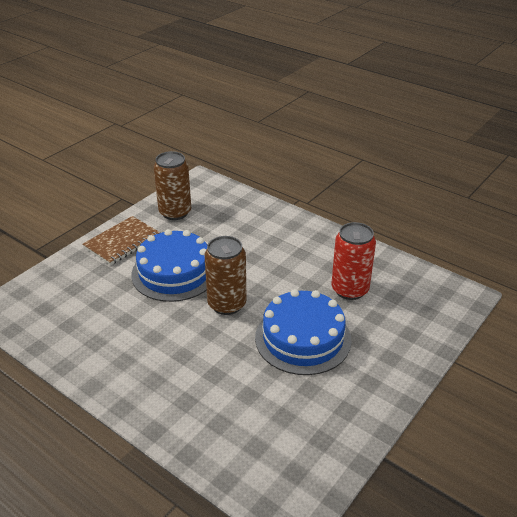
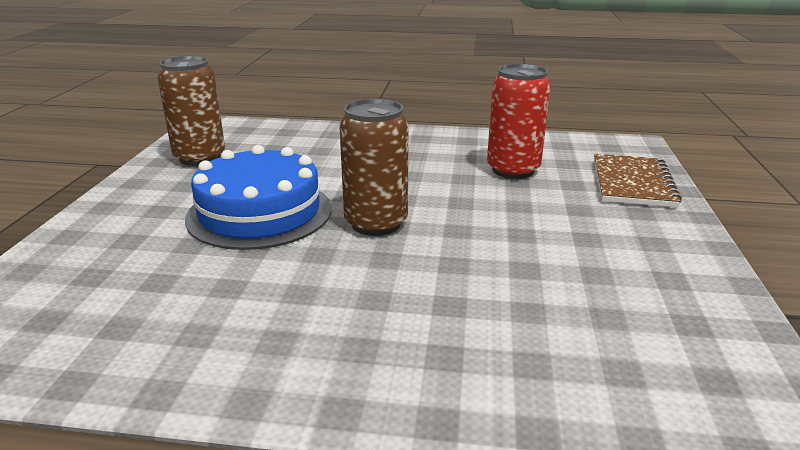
camera: 30 degrees left, 10 degrees down
(122, 242) = (139, 203): brown notebook -> brown notebook (632, 183)
(303, 338) = (519, 227): blue cake -> none

